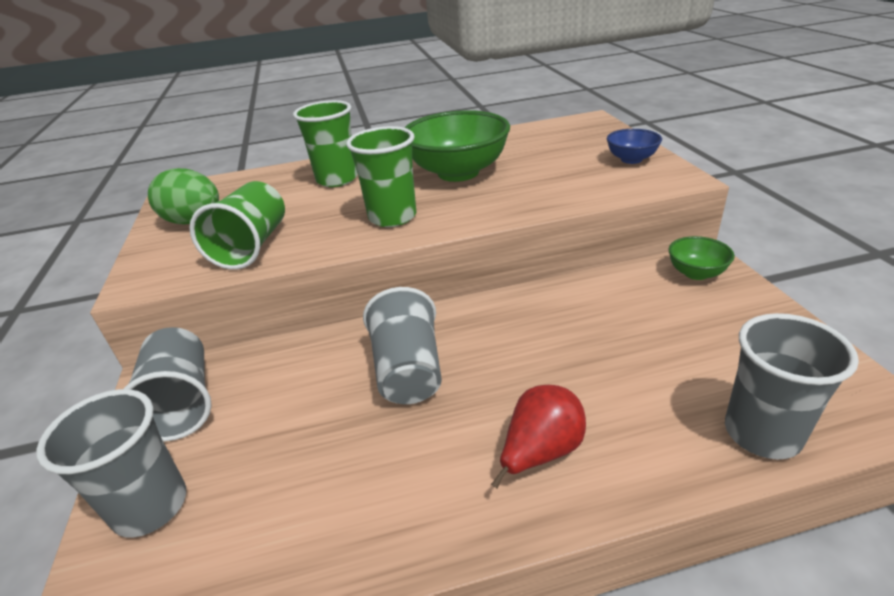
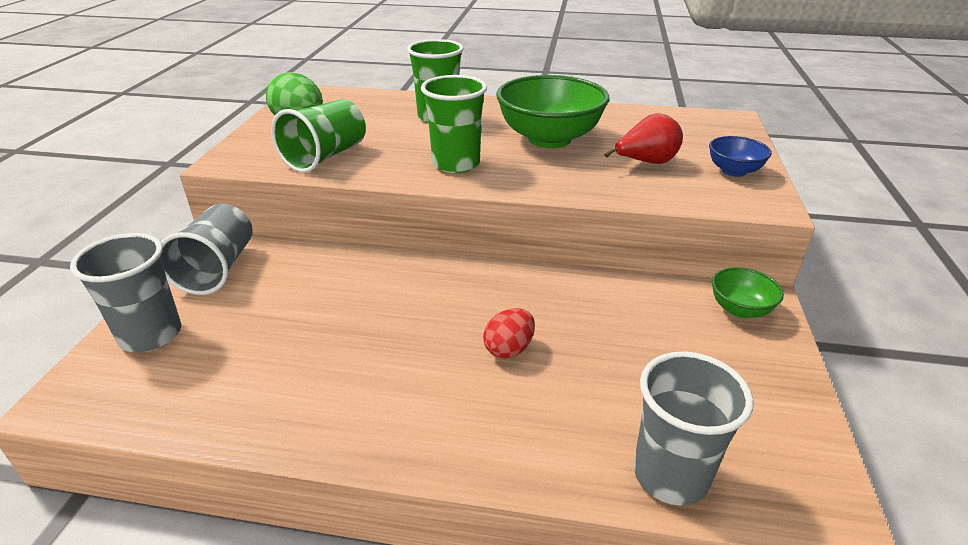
camera: 20 degrees right, 0 degrees up
(408, 370) = (399, 304): grey cup -> none
(540, 452) = (455, 410): red pear -> red pear (646, 163)
(543, 375) = (509, 349): none -> red egg

